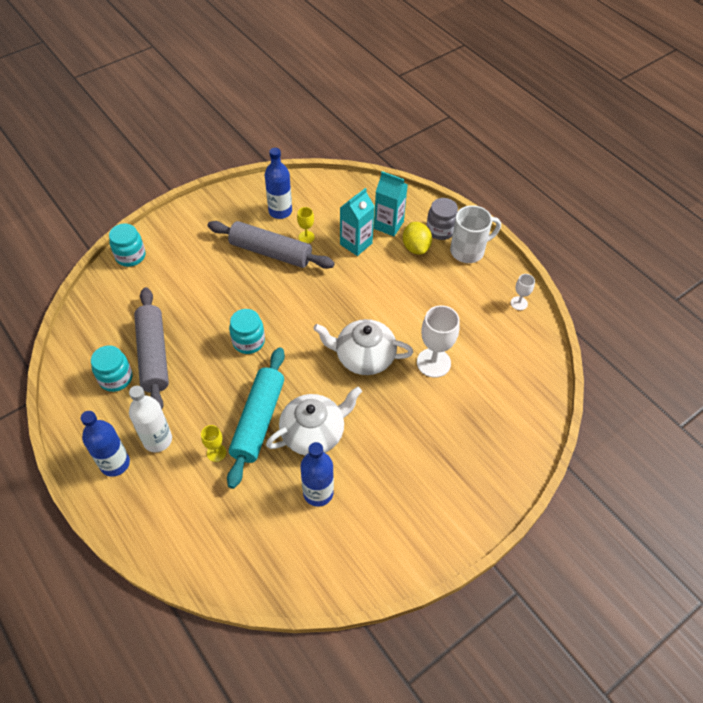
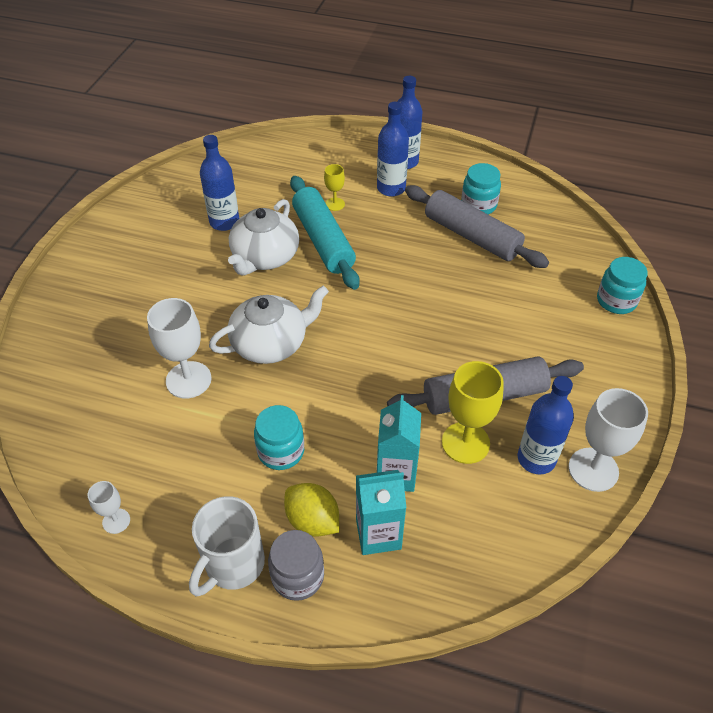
camera: 145 degrees right, 5 degrees down
(157, 440) = (391, 188): white bottle -> blue bottle
(248, 341) = (401, 293): turquoise jar -> turquoise jar (281, 451)
(259, 193) = (593, 469): none -> white goblet
(306, 237) = (465, 443): yellow goblet -> yellow goblet, size x1.90

